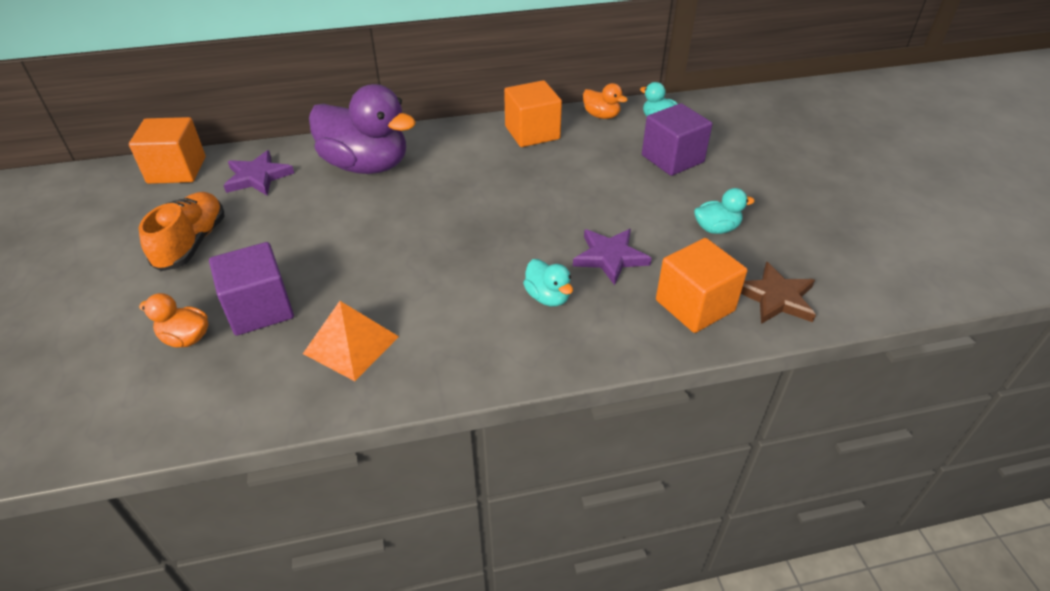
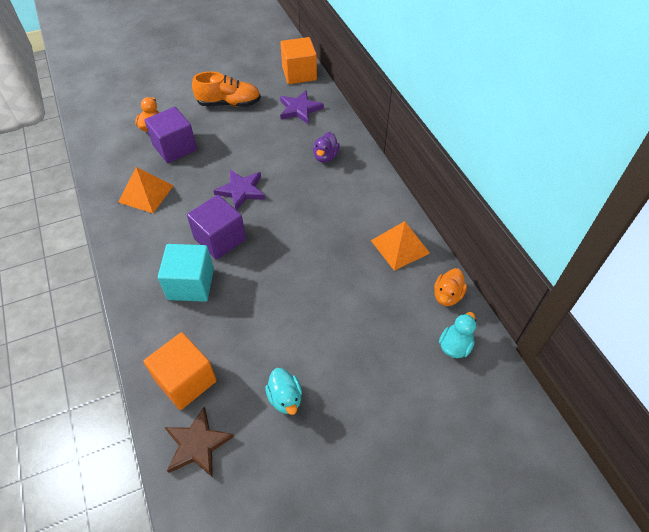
camera: 80 degrees right, 10 degrees up
(366, 165) = (325, 156): purple duck -> purple duck, size x0.45
(532, 133) = (400, 246): orange cube -> orange pyramid
(548, 297) = (191, 284): turquoise duck -> turquoise cube
(610, 257) = (237, 319): purple star -> purple star (241, 191)
(672, 159) = (388, 360): purple cube -> purple cube (220, 239)

